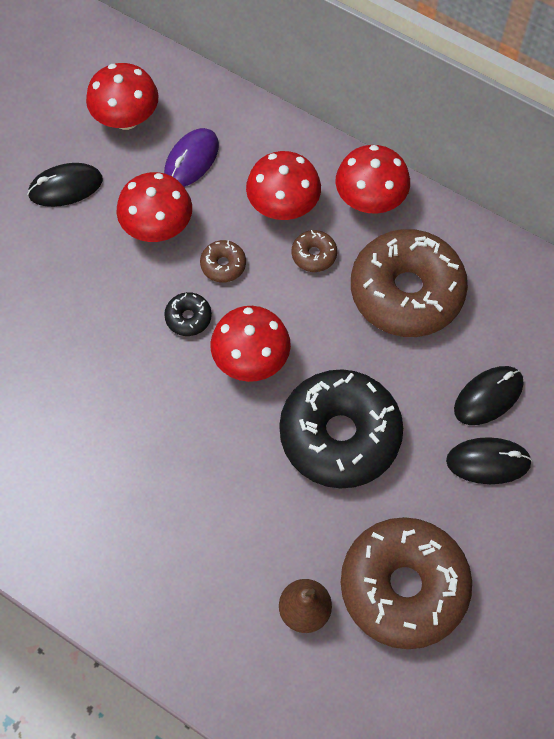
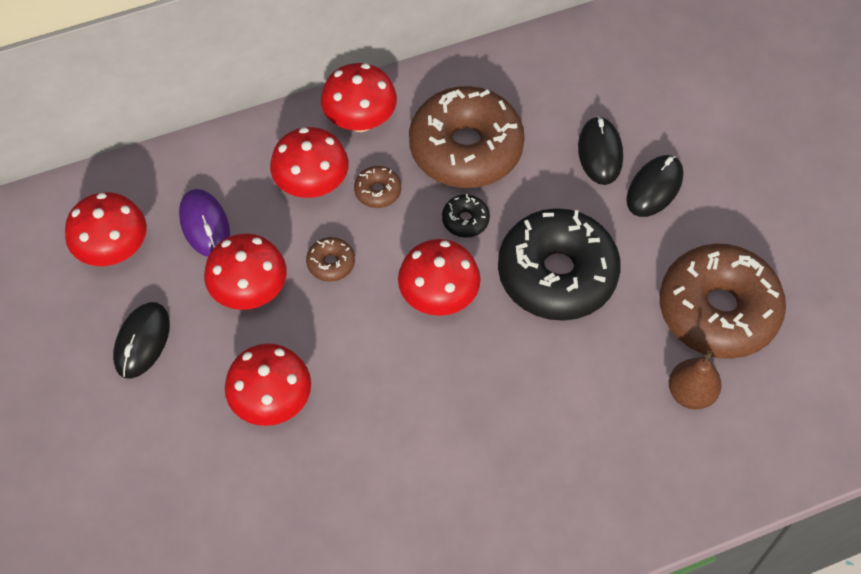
camera: 55 degrees left, 5 degrees down
(77, 303) = (272, 401): none -> red mushroom
(188, 317) = (360, 320): black donut -> black donut (465, 220)

